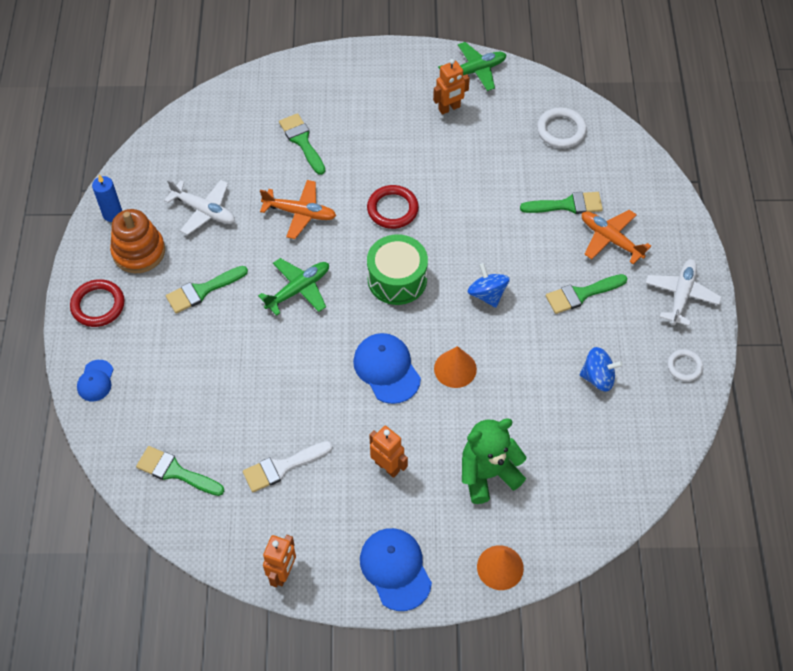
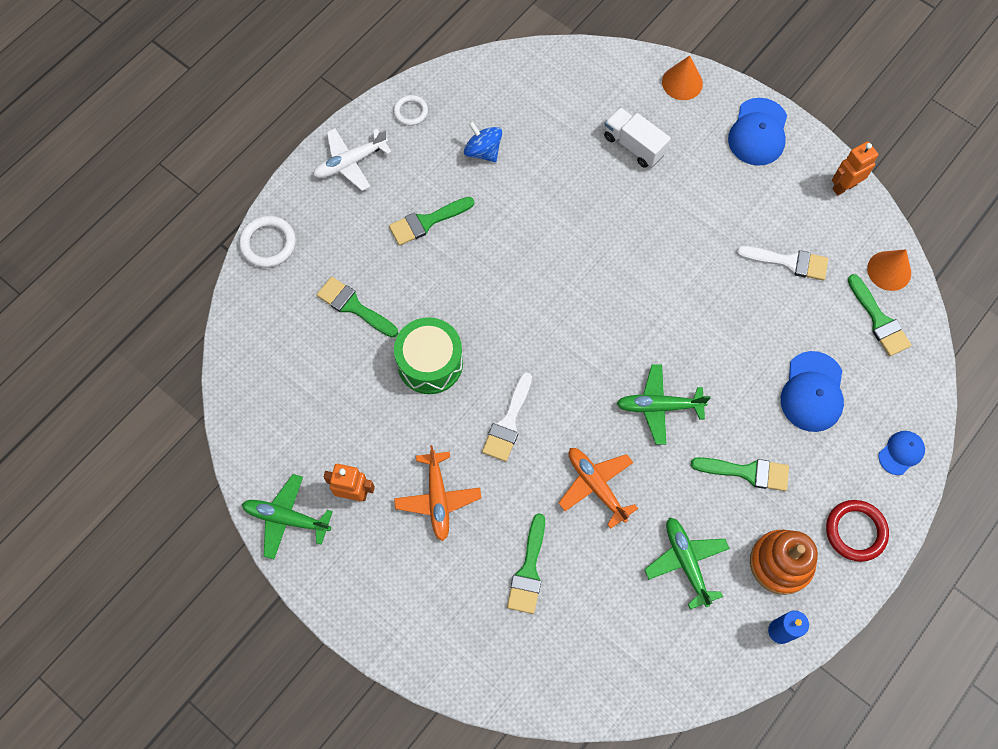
camera: 140 degrees left, 10 degrees up
(204, 211) = (686, 562): white plane -> green plane
(386, 369) = (641, 278): blue cap -> blue cap (812, 392)
(387, 466) = (705, 204): orange robot -> none
(392, 209) = (508, 422): red ring -> white brush
(397, 279) = (565, 350): green drum -> green drum (430, 363)
(455, 369) = (586, 238): orange cone -> orange cone (889, 270)
(487, 294) = (502, 279): blue spinning top -> none
(488, 474) = (634, 145): green teddy bear -> white truck
(561, 130) = (278, 384): white ring -> white ring (268, 243)
(581, 294) = (426, 222): green brush -> green brush turned 135 degrees clockwise
(610, 239) = (352, 248): orange plane -> orange plane (438, 498)

